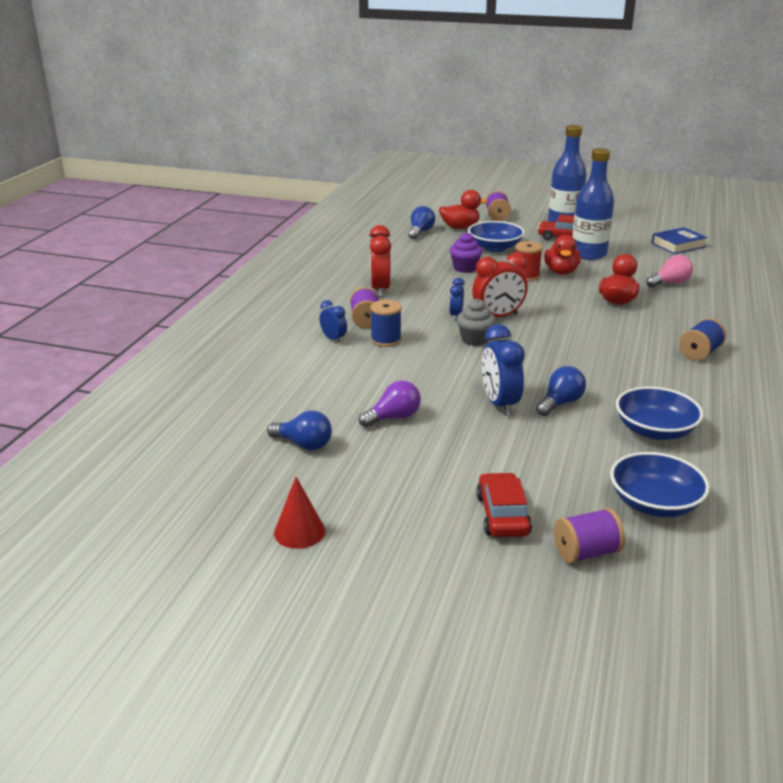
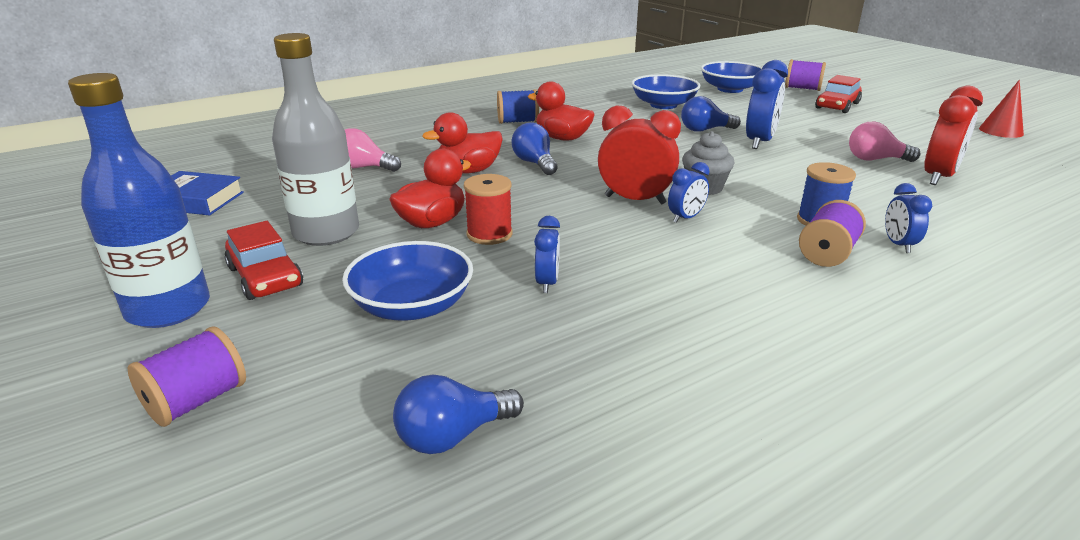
camera: 140 degrees left, 0 degrees up
(304, 444) = (983, 166): blue light bulb -> blue light bulb (534, 163)
(380, 289) = (751, 298): red clock -> red clock (938, 177)
(393, 417) = (875, 159): purple light bulb -> pink light bulb
(460, 227) = (345, 403): red duck -> red duck (562, 138)
(465, 268) = (547, 283): purple cupcake -> blue clock
(588, 254) = (326, 233): blue bottle -> grey bottle

